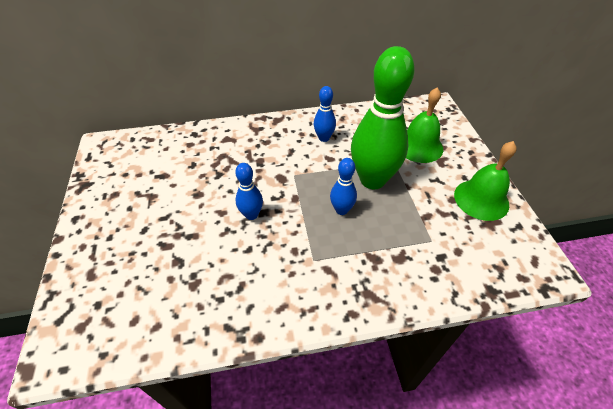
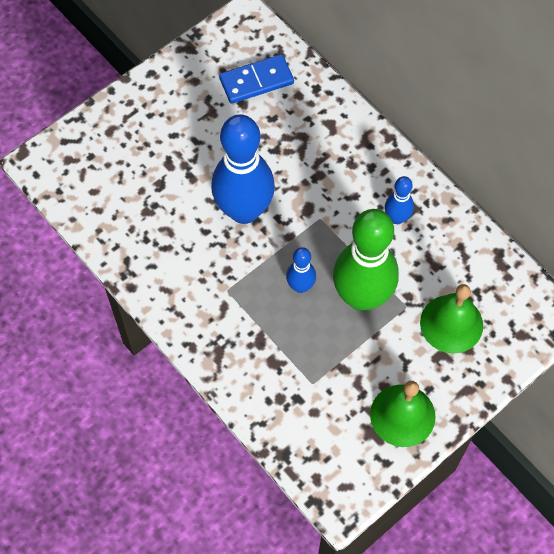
camera: 60 degrees right, 15 degrees up
(155, 160) = (256, 81): none -> blue domino
(251, 215) = (244, 210): blue bowling pin -> blue bowling pin, size x2.13

